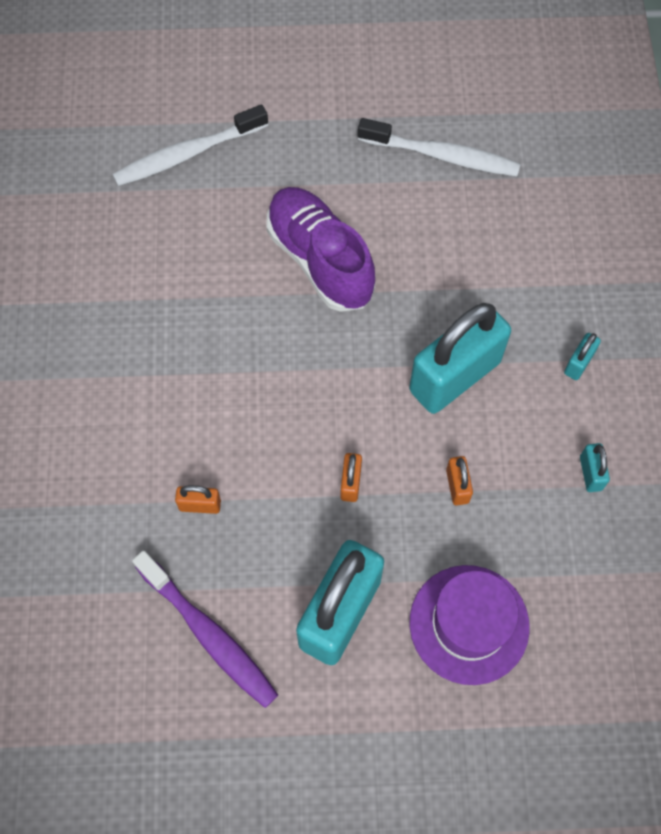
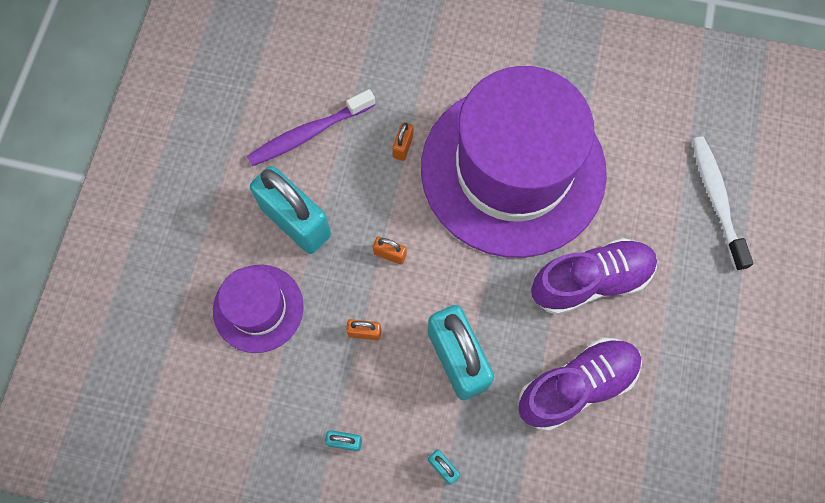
camera: 105 degrees right, 5 degrees up
(201, 368) = (513, 170): none -> purple hat
(442, 156) = (678, 416): white toothbrush -> none
(443, 252) = (576, 386): none -> purple shoe

